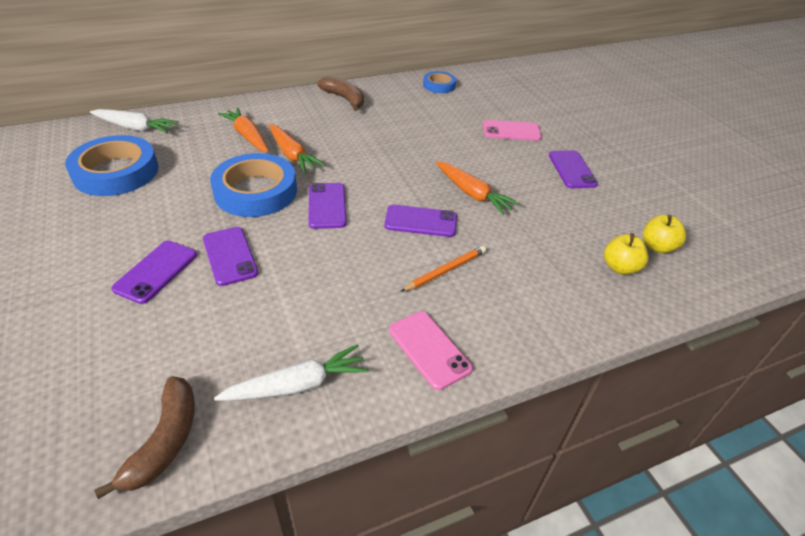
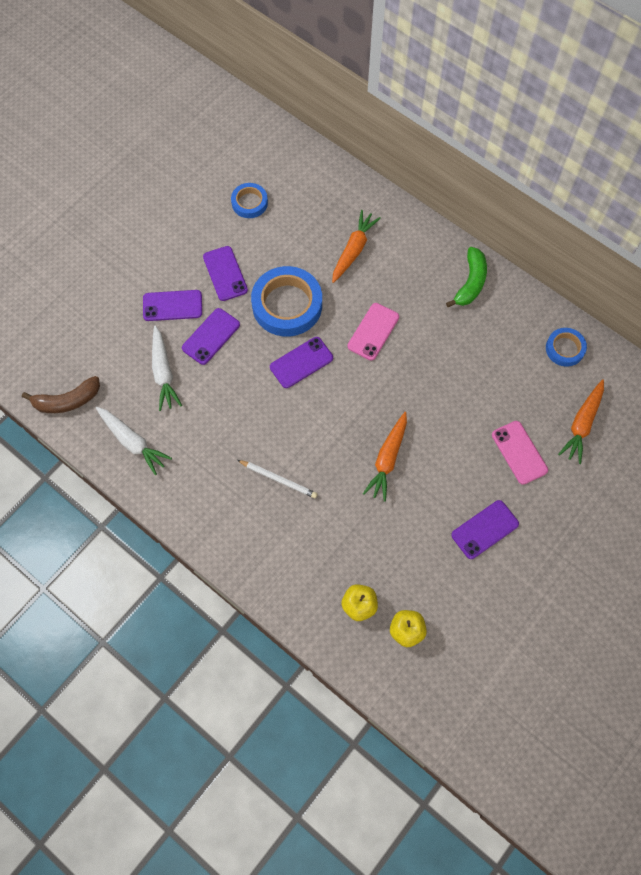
camera: 65 degrees right, 25 degrees up
(116, 172) = (249, 203): blue tape -> blue tape, size x0.54
(135, 128) = (309, 168): white carrot -> white carrot (163, 372)
(292, 155) = (350, 298): orange carrot -> orange carrot (582, 424)
(344, 99) = (470, 282): brown banana -> green banana
(421, 221) = (324, 437): purple phone -> purple phone (225, 273)
(429, 349) = (198, 501): pink phone -> pink phone (373, 331)
(445, 271) = (278, 479): orange pencil -> white pencil

